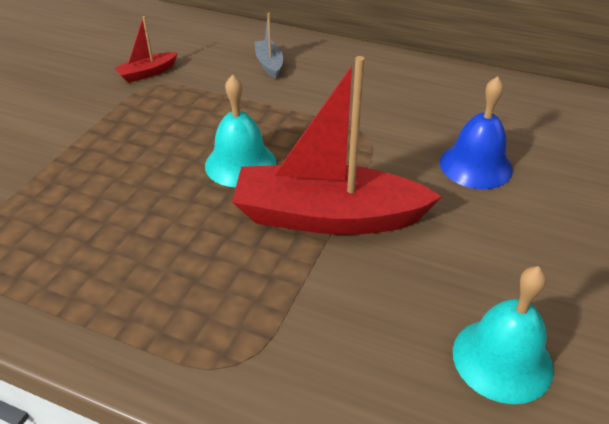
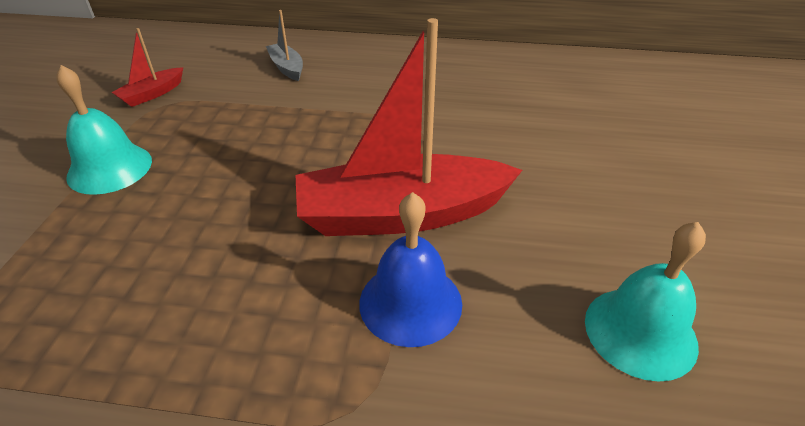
camera: 15 degrees left, 0 degrees up
(240, 164) = (287, 174): turquoise bell -> turquoise bell (110, 168)
(475, 165) = (531, 136): blue bell -> blue bell (410, 302)

